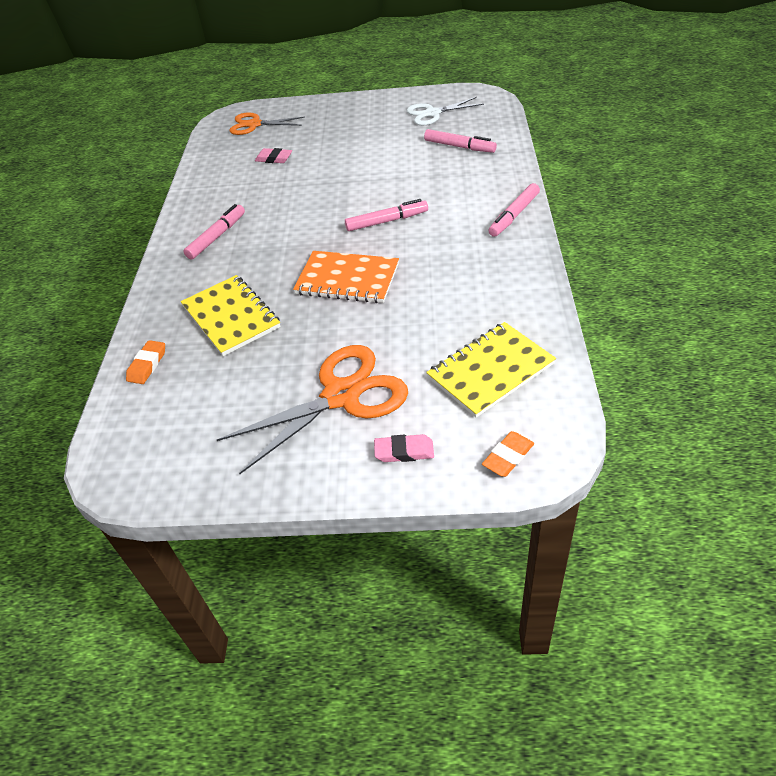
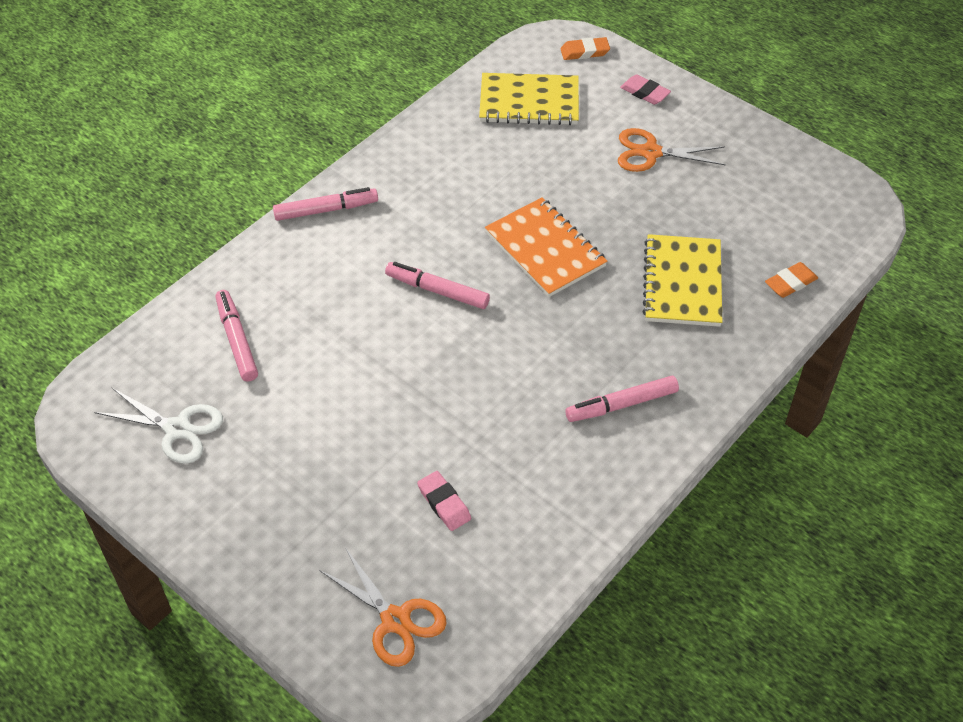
camera: 145 degrees left, 5 degrees up
(342, 396) = (650, 152): orange scissors -> orange scissors, size x0.62

